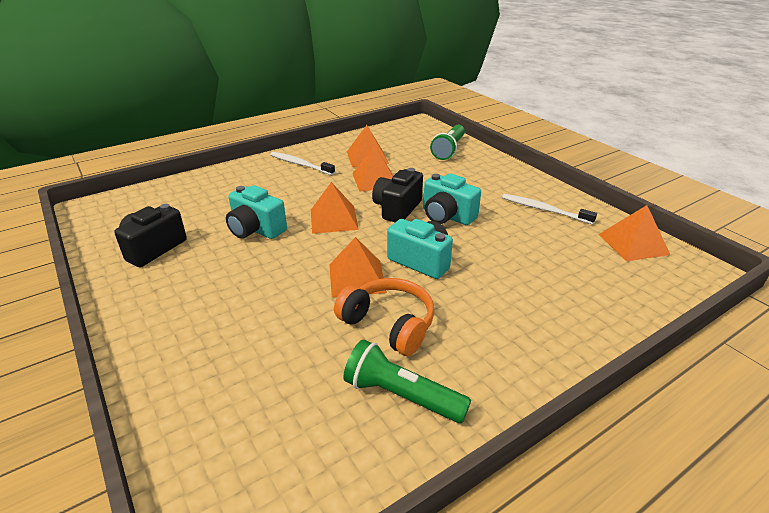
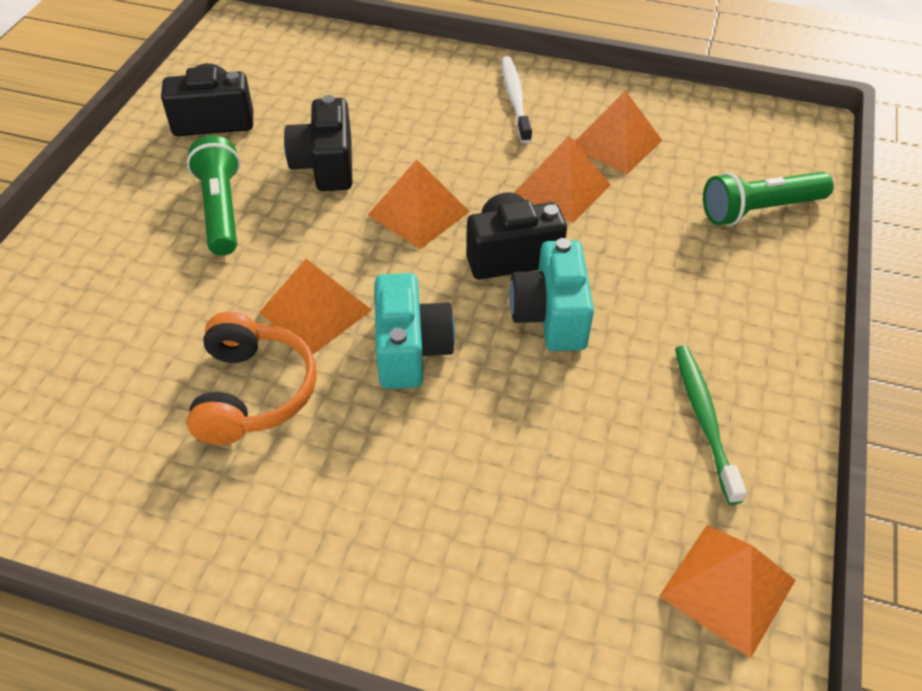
camera: 50 degrees right, 15 degrees up
(256, 230) = (325, 165): turquoise camera -> black camera
(401, 395) = (142, 472): green flashlight -> green flashlight (221, 209)
(544, 210) = (704, 419): white toothbrush -> green toothbrush

